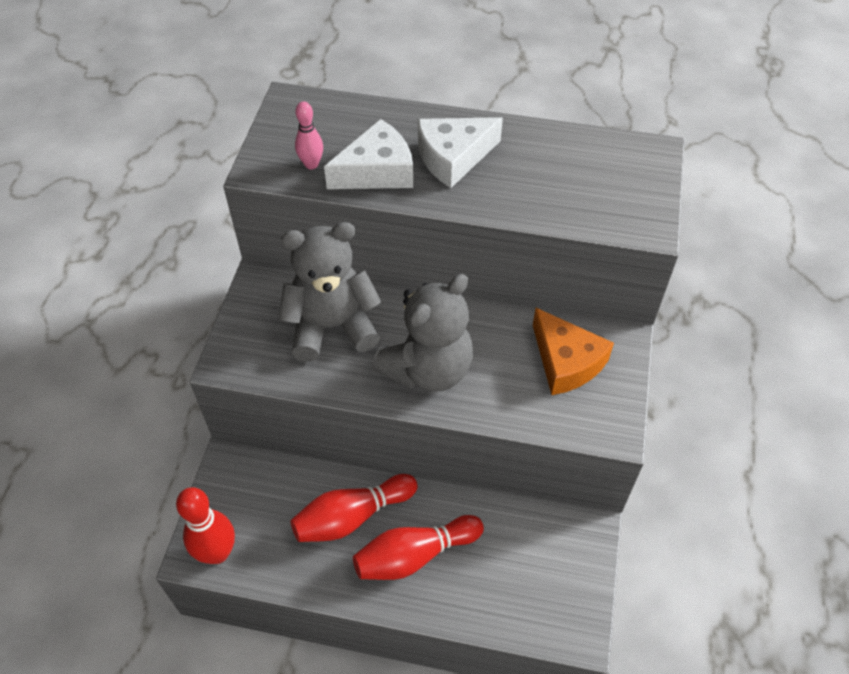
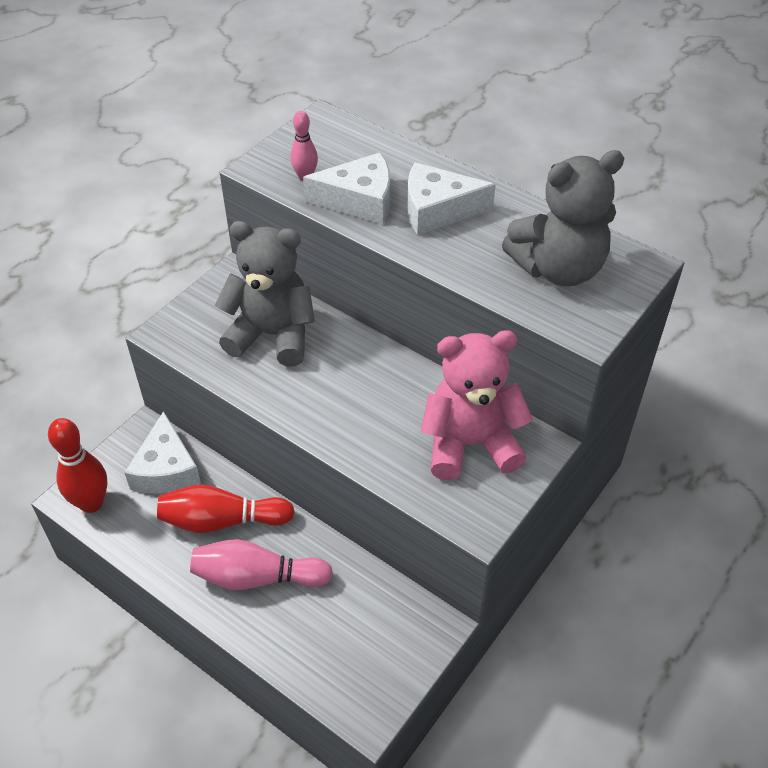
camera: 25 degrees right, 5 degrees down
(270, 490) = (166, 469): none -> white cheese
(414, 555) = (257, 577): red bowling pin -> pink bowling pin
(428, 369) = (335, 402): grey teddy bear -> grey teddy bear (558, 268)
(566, 362) = (470, 444): orange cheese -> pink teddy bear

